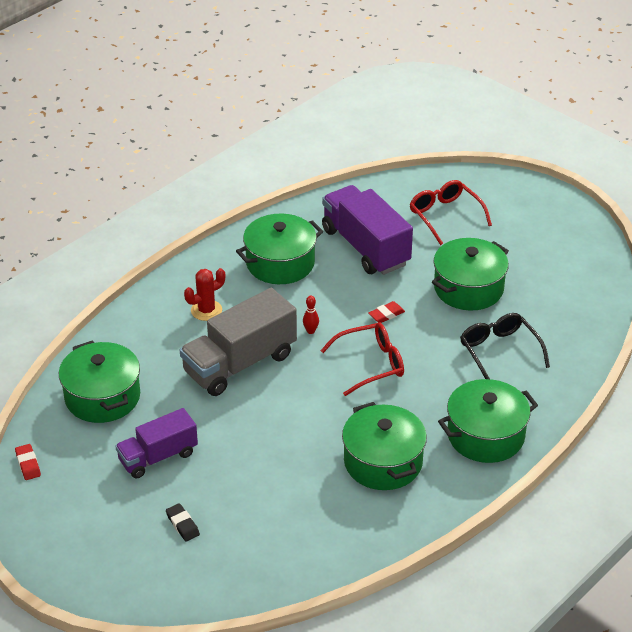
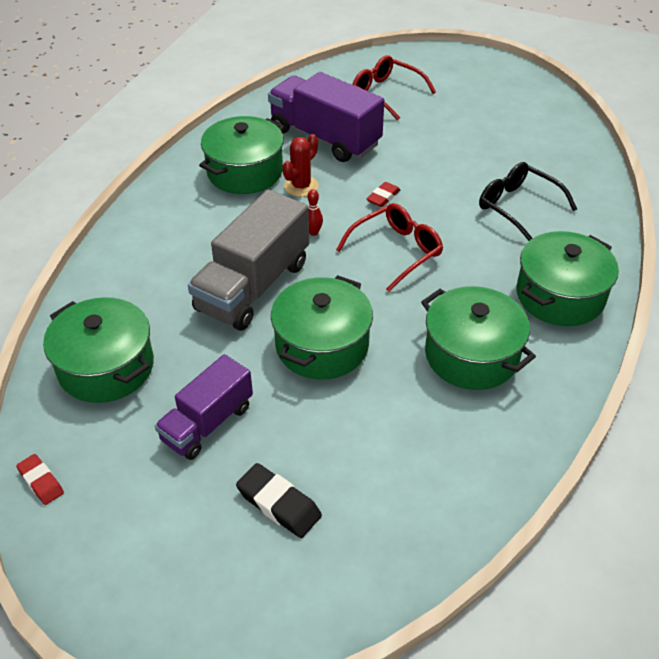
camera: 20 degrees left, 5 degrees up
(182, 525) = (278, 504): black eraser -> black eraser, size x1.53
(206, 310) = (187, 238): red cactus -> red cactus (301, 186)
(468, 288) = (449, 154): green pot -> green pot (322, 345)

